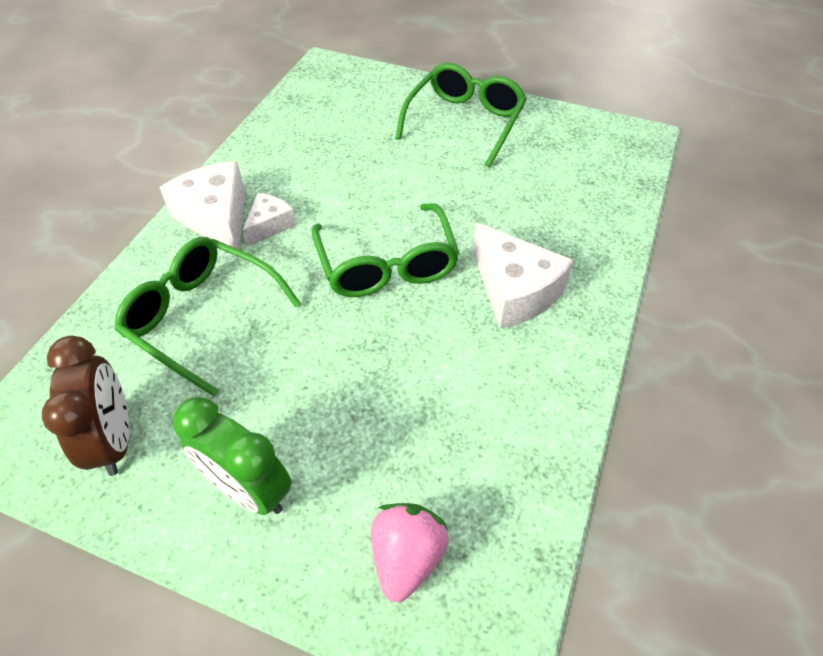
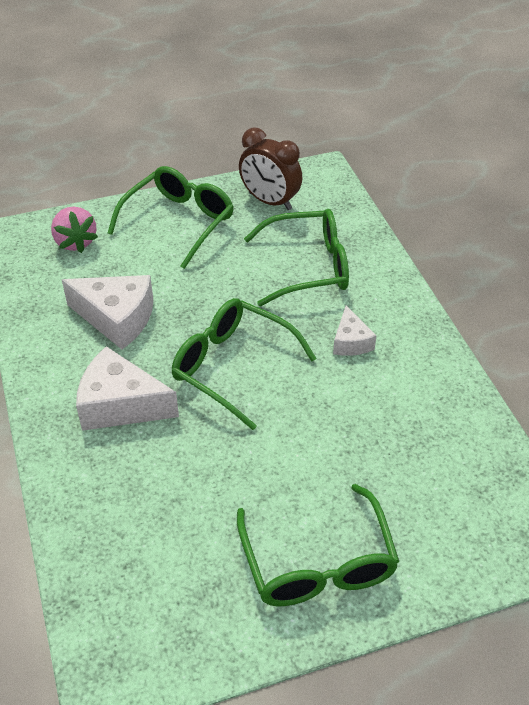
camera: 140 degrees right, 5 degrees down
(217, 218) = (393, 323): white cheese -> white cheese (117, 318)
(248, 489) = (179, 222): green clock -> green glasses

